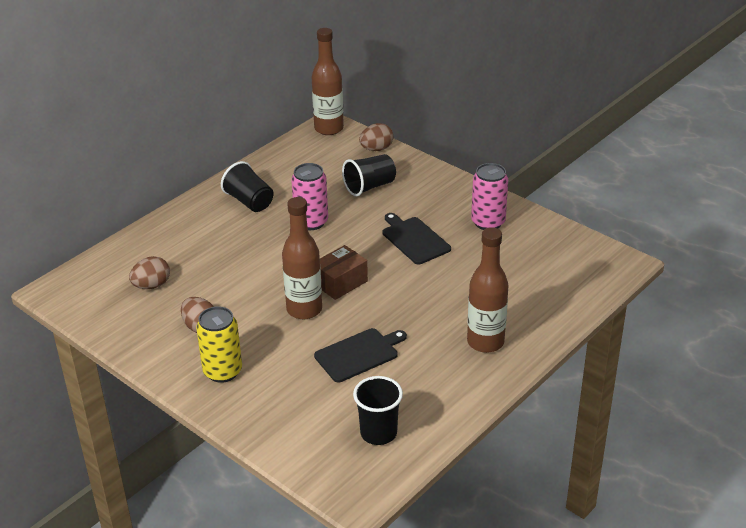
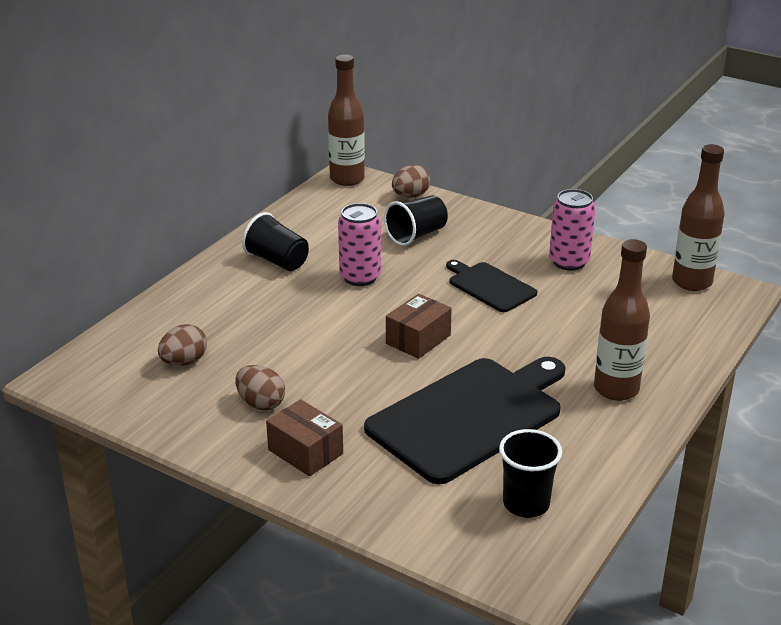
camera: 10 degrees left, 5 degrees down
(222, 371) = (305, 452): yellow can -> brown box
(304, 309) = (384, 373): brown bottle -> brown bottle (692, 282)
(359, 354) = (469, 416): black cutting board -> black cutting board, size x1.92

